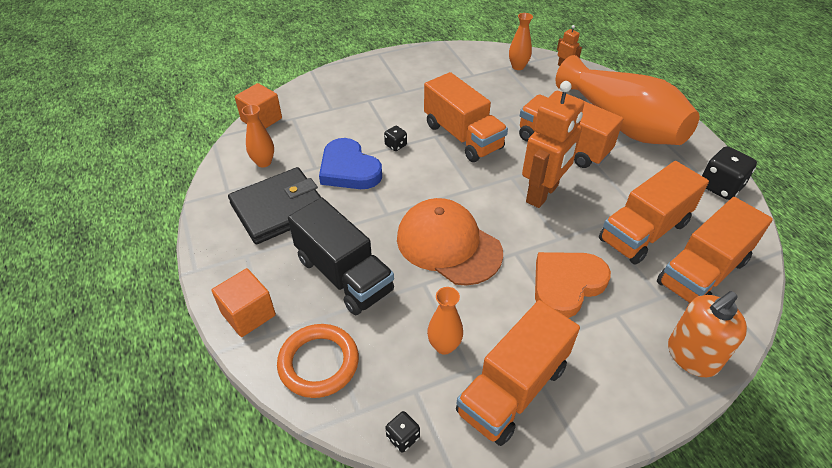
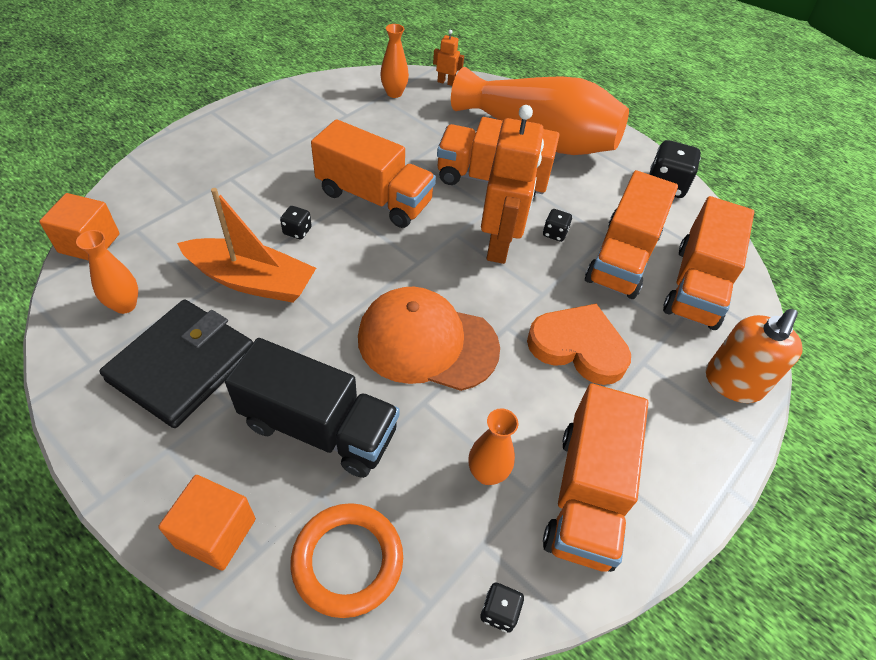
camera: 30 degrees left, 5 degrees up
(349, 169) = (252, 281): blue heart -> orange boat
(566, 285) = (578, 347): orange heart -> orange heart turned 90 degrees clockwise
(594, 198) = (554, 233): none -> black dice

